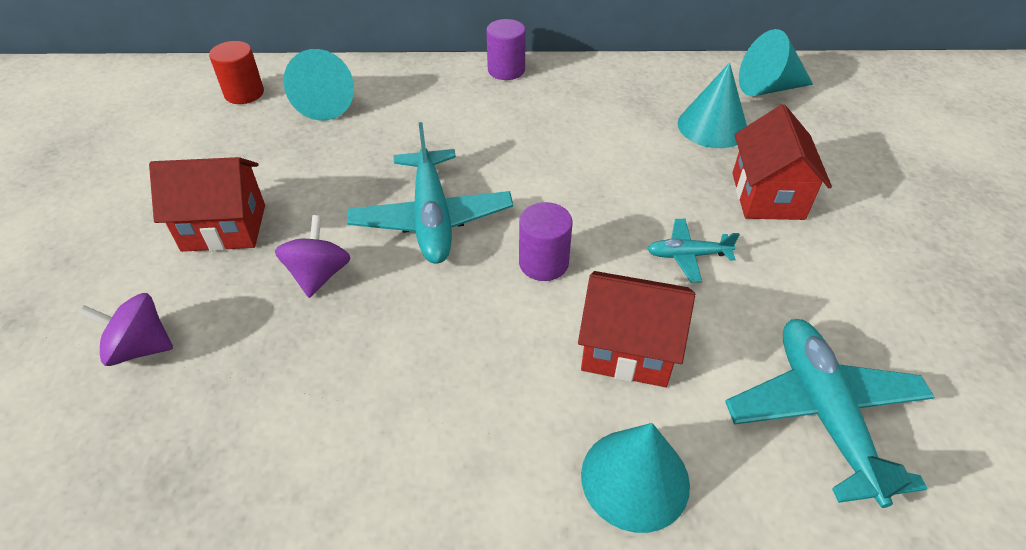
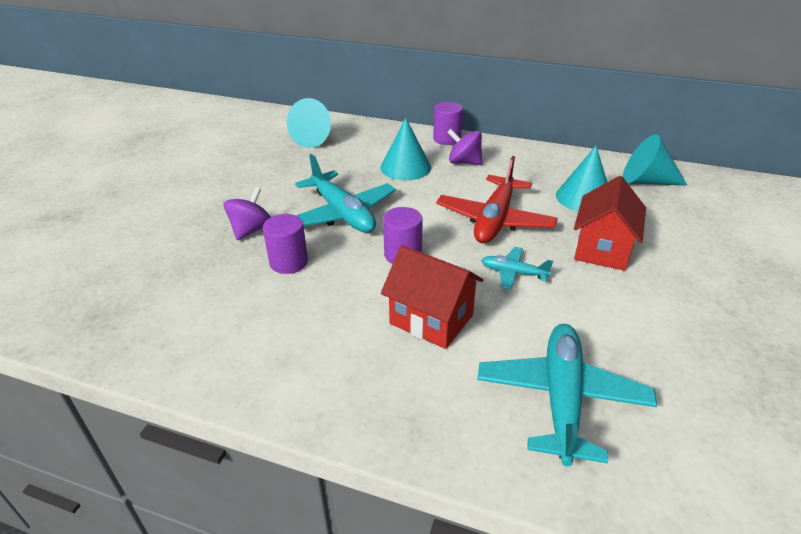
camera: 20 degrees right, 10 degrees down
(140, 347) = (125, 245): purple spinning top -> purple spinning top (464, 162)
(224, 228) = (210, 193): red house -> none
(244, 93) = (267, 125): red cylinder -> none
(401, 313) = (289, 262): none -> purple cylinder
(432, 218) = (342, 213): turquoise plane -> turquoise plane turned 45 degrees counterclockwise
(628, 183) = (495, 220): none -> red plane
(635, 479) = (387, 398): turquoise cone -> turquoise cone (405, 167)

